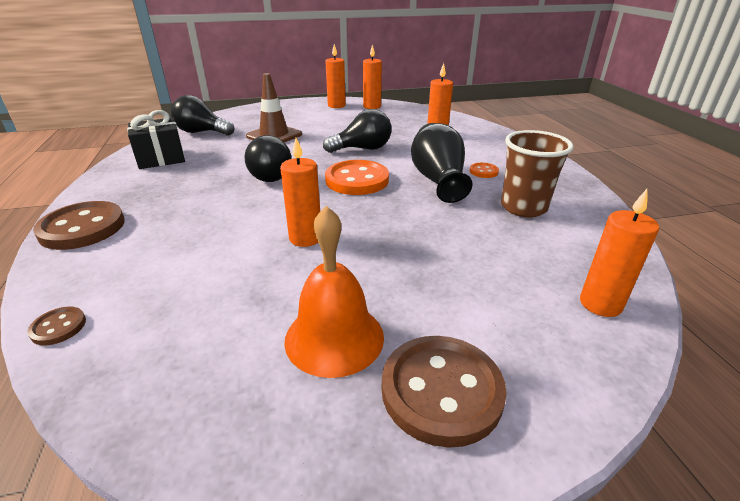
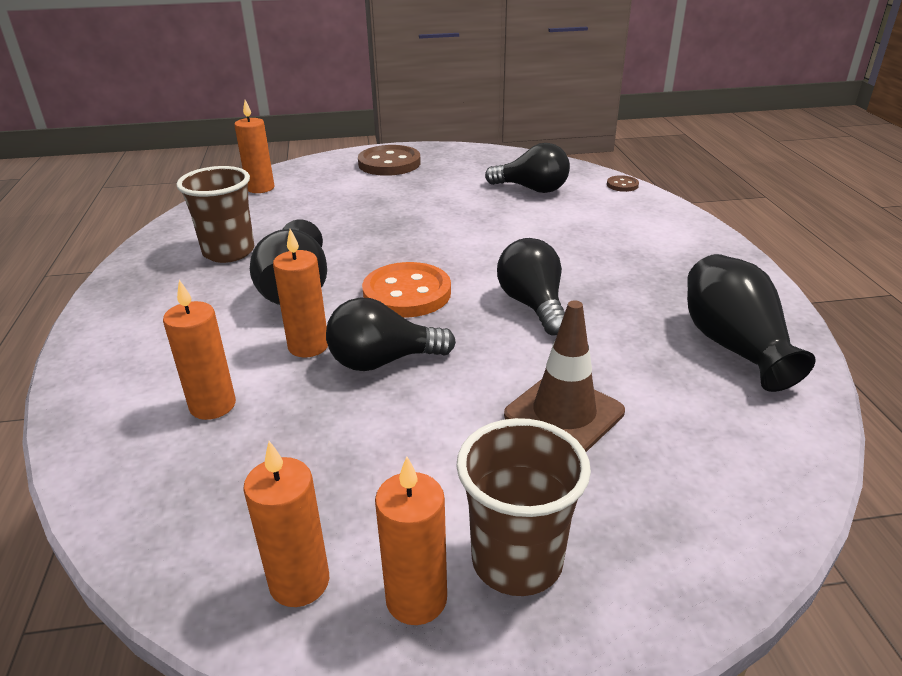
camera: 175 degrees left, 0 degrees up
(82, 228) = (700, 242): brown button -> none
(161, 159) = (733, 345): black gift -> black vase
(202, 132) = (738, 434): black light bulb -> black light bulb (532, 189)
(305, 110) = (517, 561): none -> brown cup
(305, 238) = (469, 229): orange candle -> orange candle (308, 346)
(334, 338) = (444, 179): orange bell -> none
(483, 171) = (219, 303): orange button -> none

